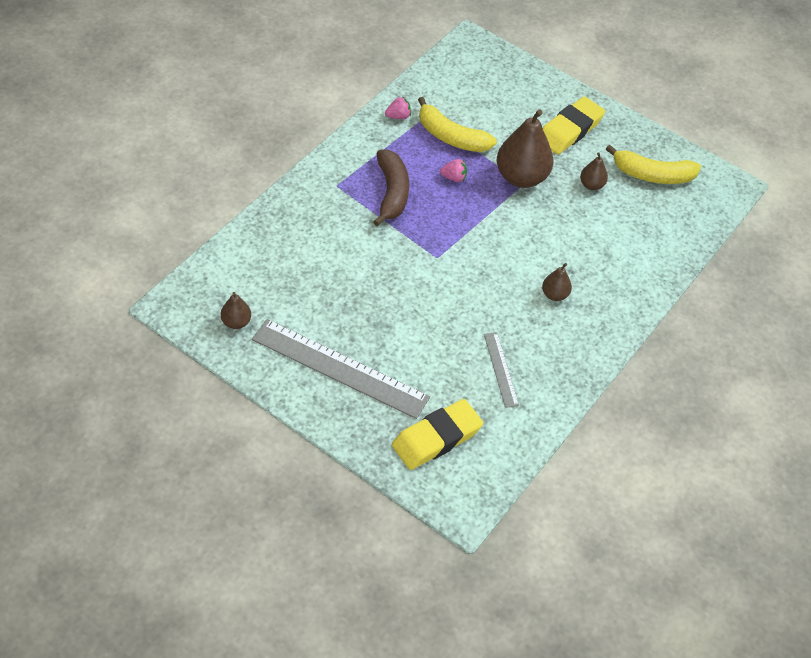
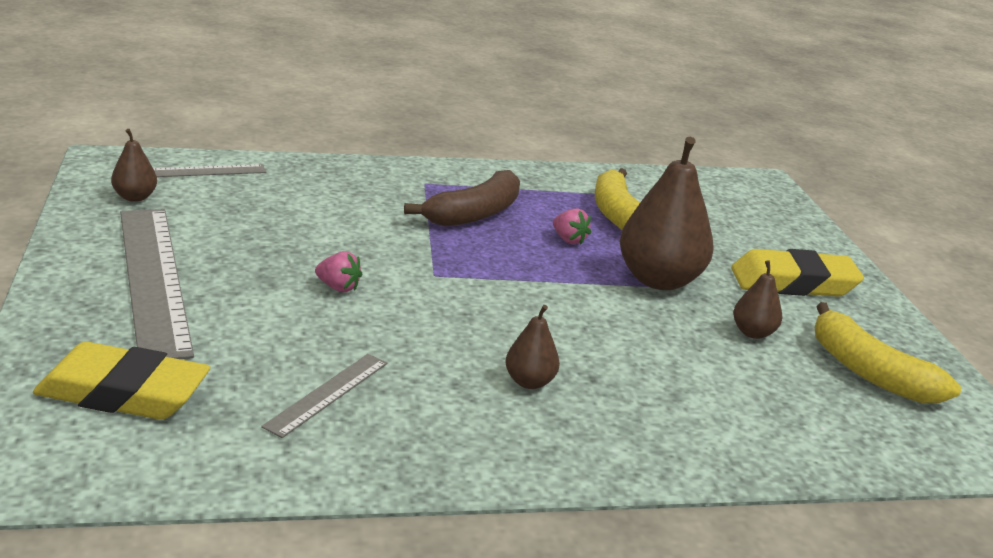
camera: 45 degrees right, 25 degrees down
(230, 271) = (204, 171): none -> grey ruler
(398, 116) = (582, 180): pink strawberry -> pink strawberry (338, 287)

